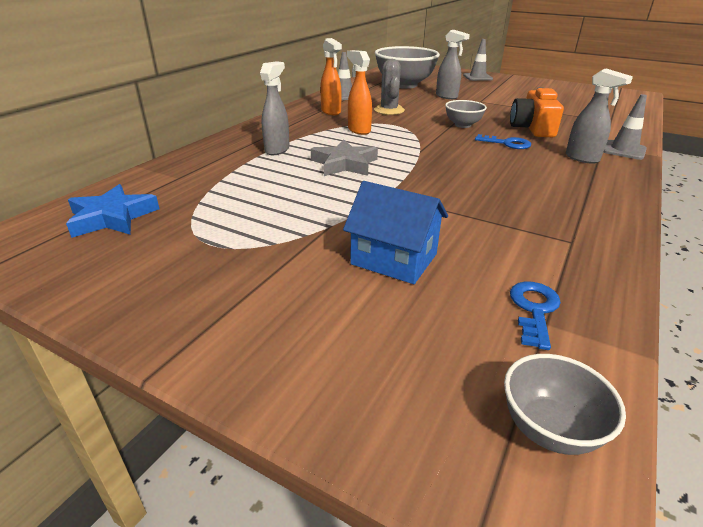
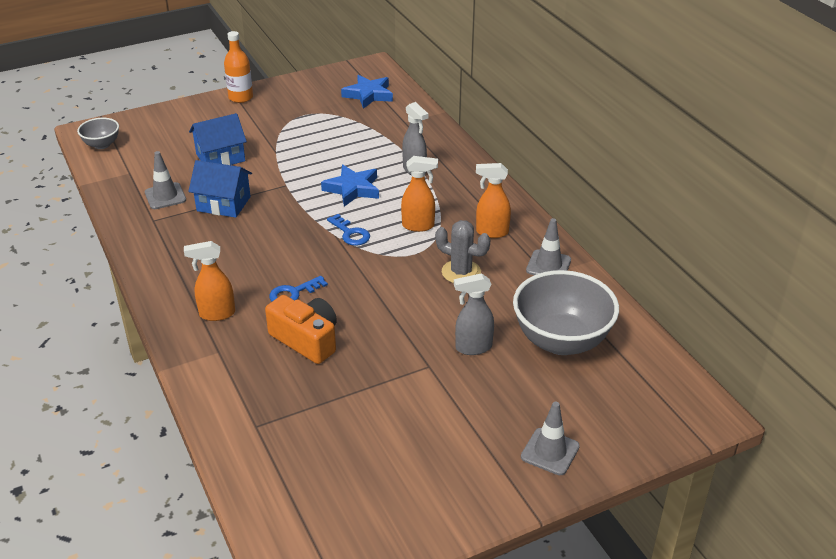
camera: 125 degrees right, 5 degrees up
(190, 333) = (240, 97): none -> orange bottle
(344, 164) = (353, 189): grey star -> blue star
(462, 125) = (365, 296): grey bowl -> none
(471, 213) = (223, 204): none -> blue house
(534, 309) = (138, 174): blue key -> blue key (350, 233)
(582, 158) = (216, 314): grey spray bottle -> orange spray bottle
(623, 150) = (195, 356): grey traffic cone -> grey traffic cone (165, 196)

